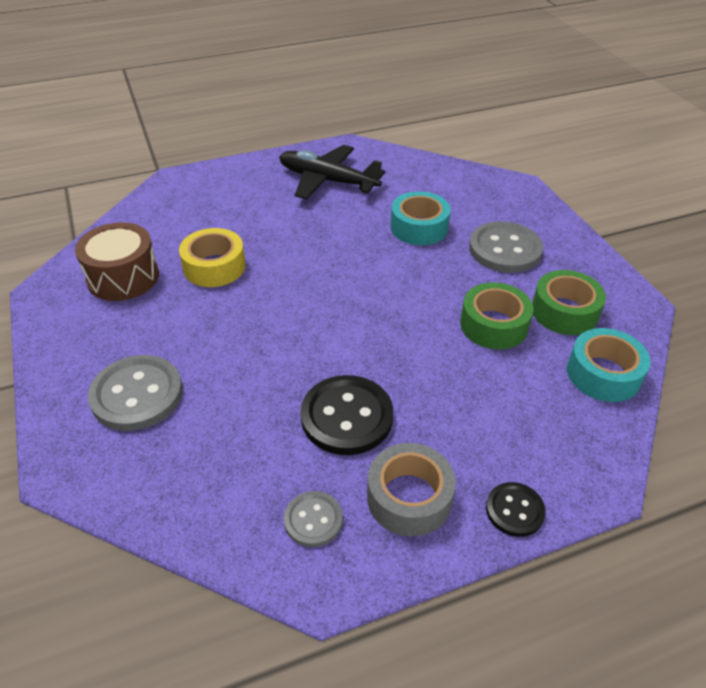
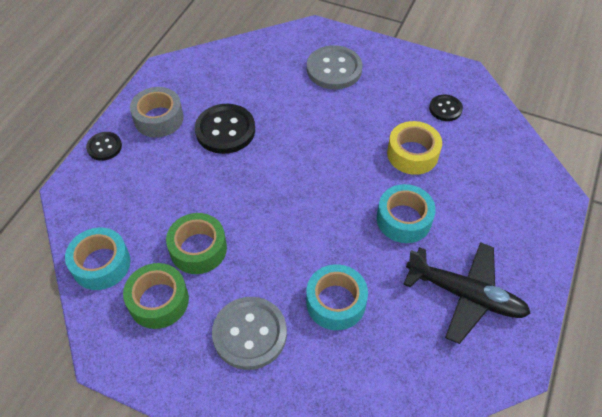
camera: 135 degrees right, 10 degrees up
(123, 277) = (445, 109): brown drum -> black button
(298, 235) = (404, 219): none -> turquoise tape
(313, 520) = (191, 83): grey button -> none
(327, 181) = (465, 295): black plane -> black plane turned 45 degrees clockwise

